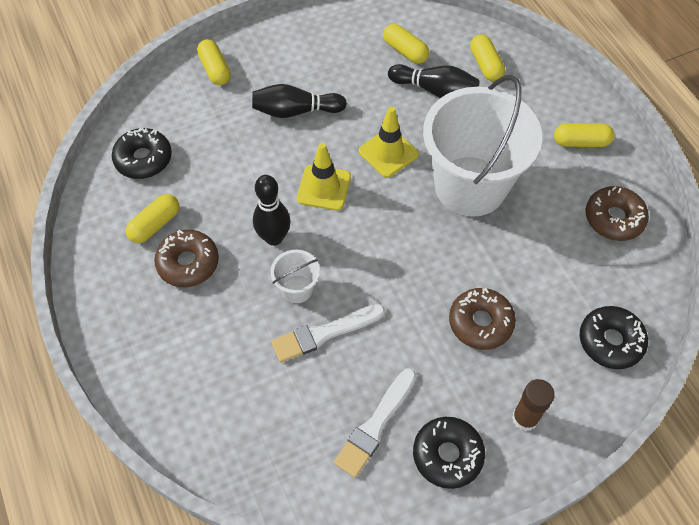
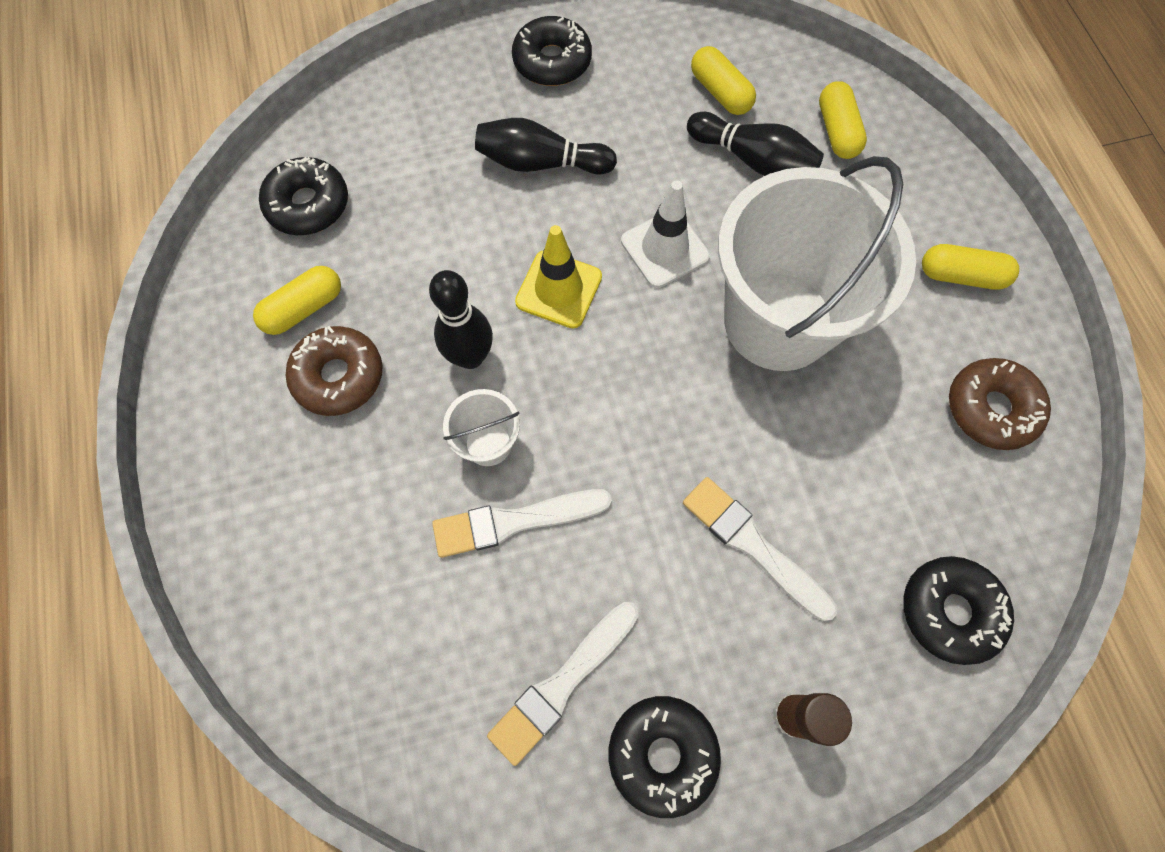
camera: 10 degrees right, 10 degrees up
(215, 69) = (437, 82): yellow capsule -> none
(290, 46) = (552, 61): none -> black donut
(388, 153) = (664, 249): yellow traffic cone -> white traffic cone
(480, 323) = (753, 545): brown donut -> white brush

